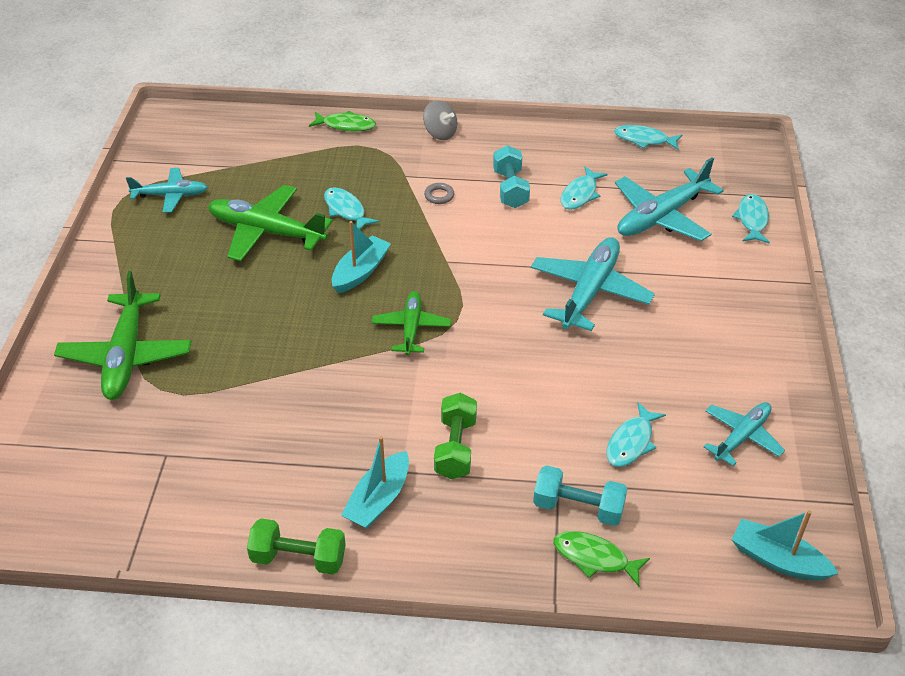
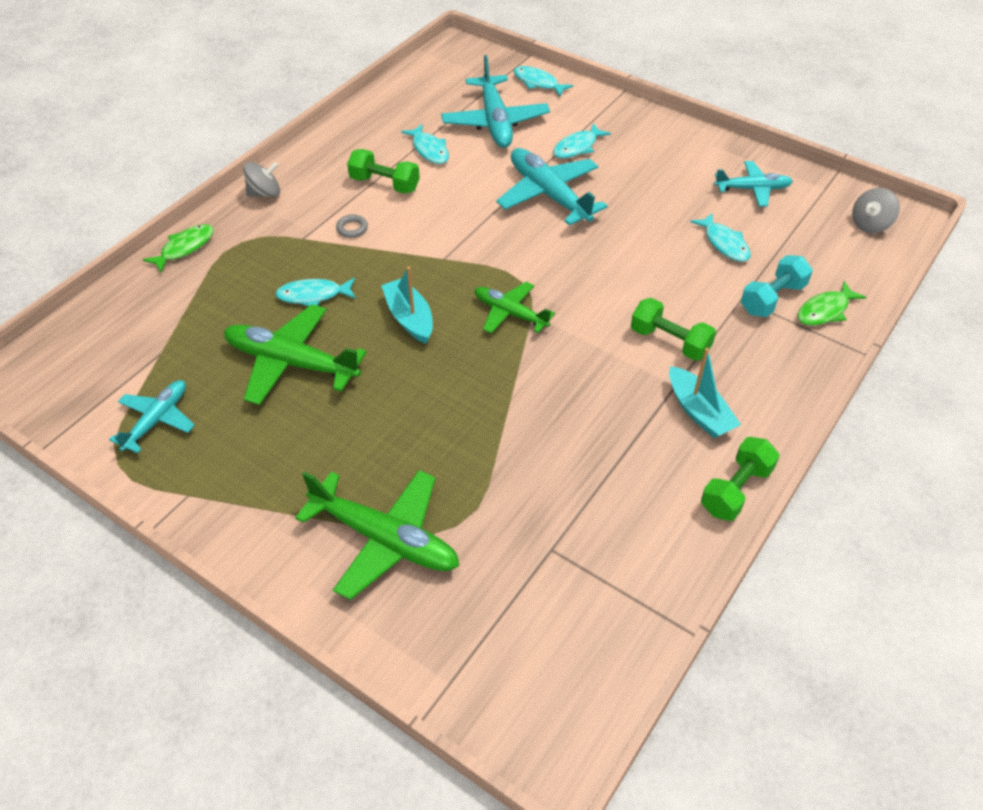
camera: 60 degrees left, 5 degrees up
(267, 232) = (292, 363): green plane -> green plane turned 60 degrees clockwise
(510, 189) = (384, 184): turquoise dumbbell -> green dumbbell
(644, 140) = (395, 89): turquoise fish -> turquoise fish (577, 147)
(741, 437) = (752, 189): turquoise plane -> turquoise plane turned 105 degrees clockwise
(777, 560) = (870, 224): turquoise boat -> grey spinning top

